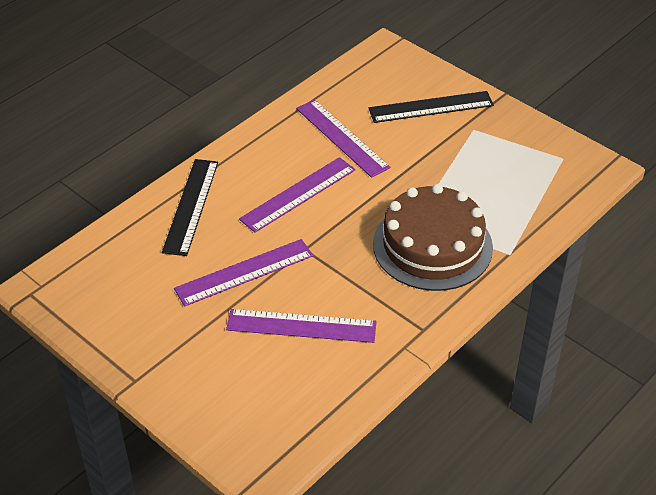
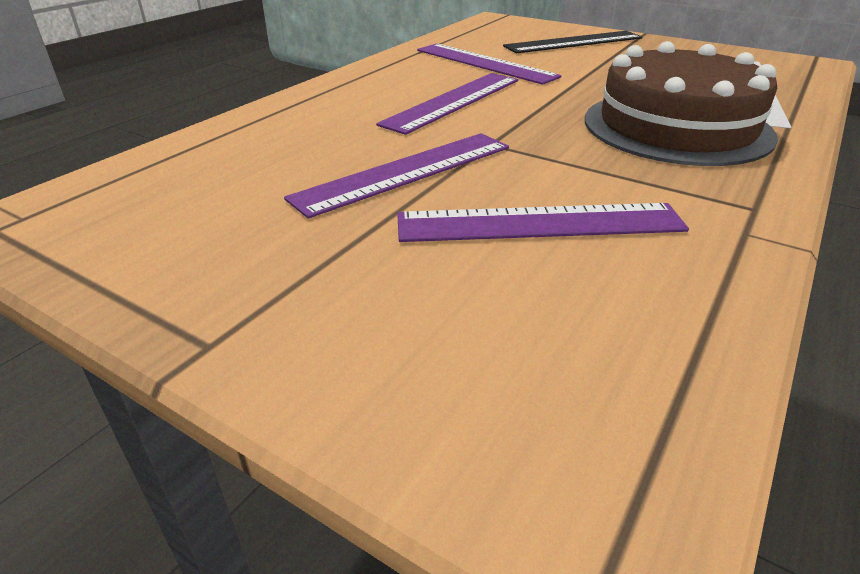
camera: 10 degrees left, 10 degrees down
(191, 206) = (299, 120): black ruler -> none

